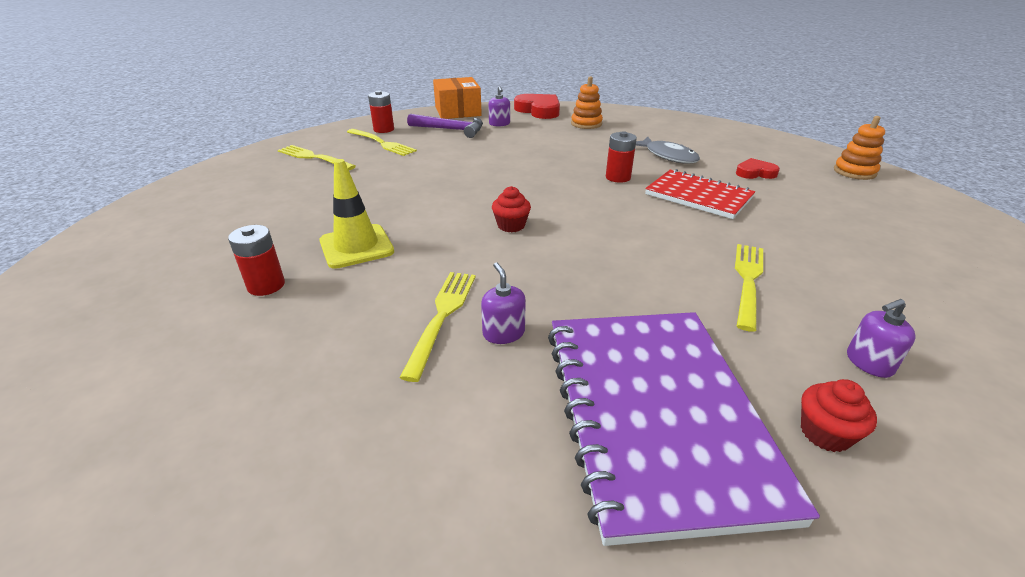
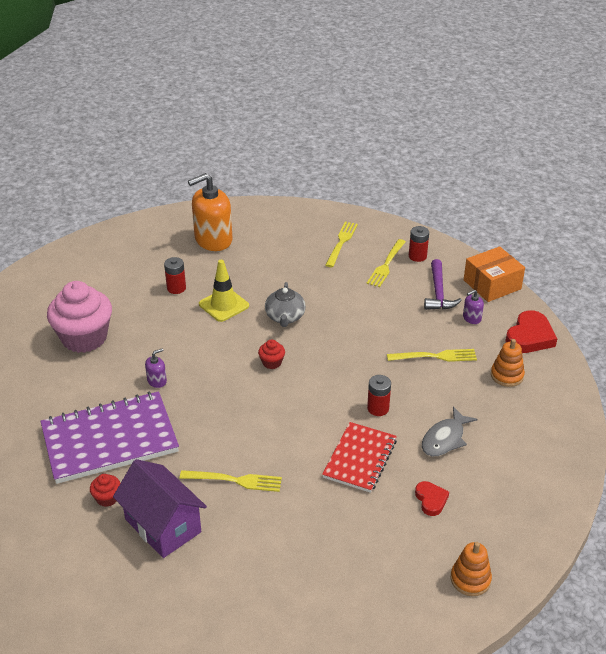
camera: 75 degrees right, 5 degrees up
(182, 237) = (213, 240): none -> orange soap dispenser
(305, 430) = (84, 338): none -> pink cupcake
(424, 206) = (285, 317): none -> grey teapot
(442, 316) = (165, 356): yellow fork -> yellow fork (435, 356)
(869, 363) = (163, 525): purple soap dispenser -> purple house

